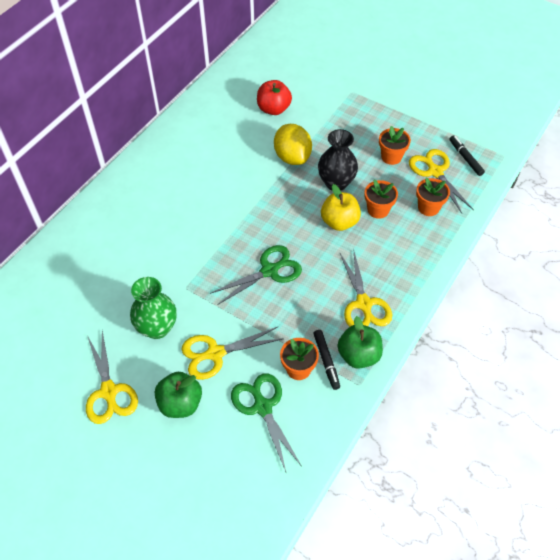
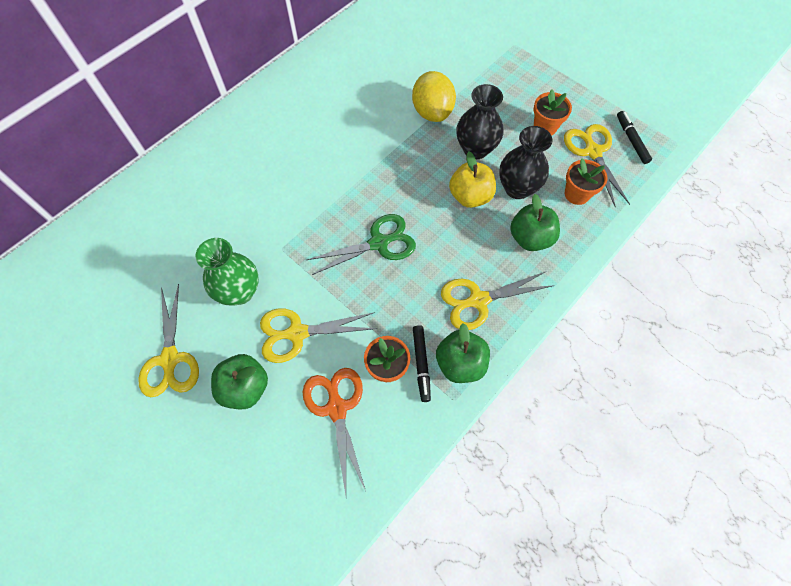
camera: 10 degrees right, 10 degrees up
(263, 407) = (337, 408): green scissors -> orange scissors
(273, 109) = (423, 53): red apple -> none
(363, 304) = (478, 300): yellow scissors -> yellow scissors turned 75 degrees clockwise
(378, 210) = (517, 188): orange flower pot -> black vase
(397, 248) = (530, 238): none -> green apple

